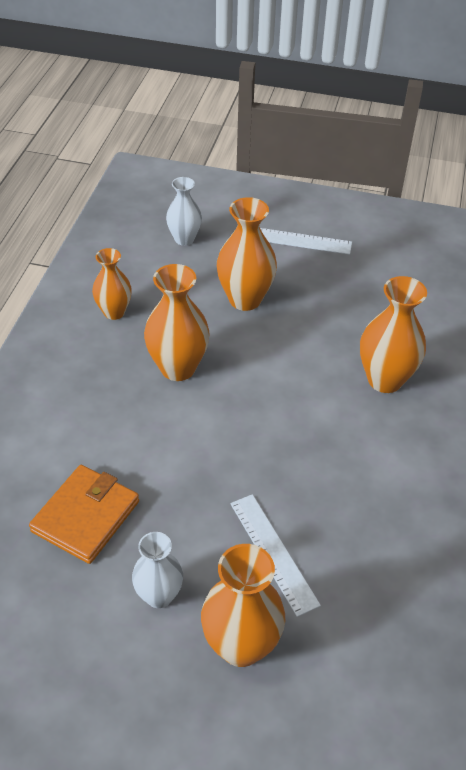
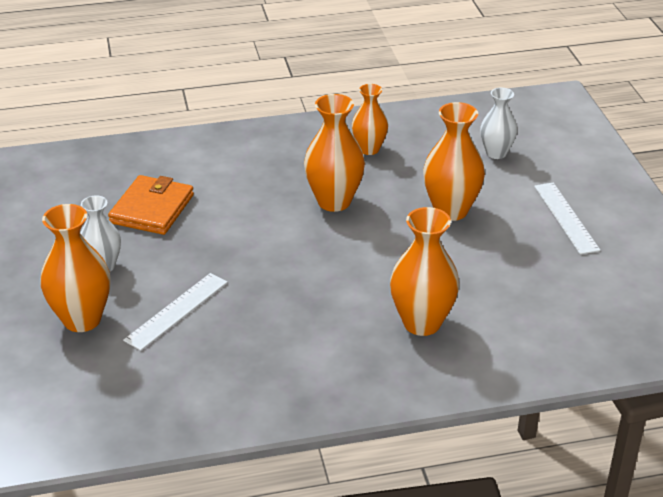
camera: 65 degrees right, 10 degrees down
(86, 516) = (152, 209): orange wallet -> orange wallet turned 75 degrees counterclockwise

